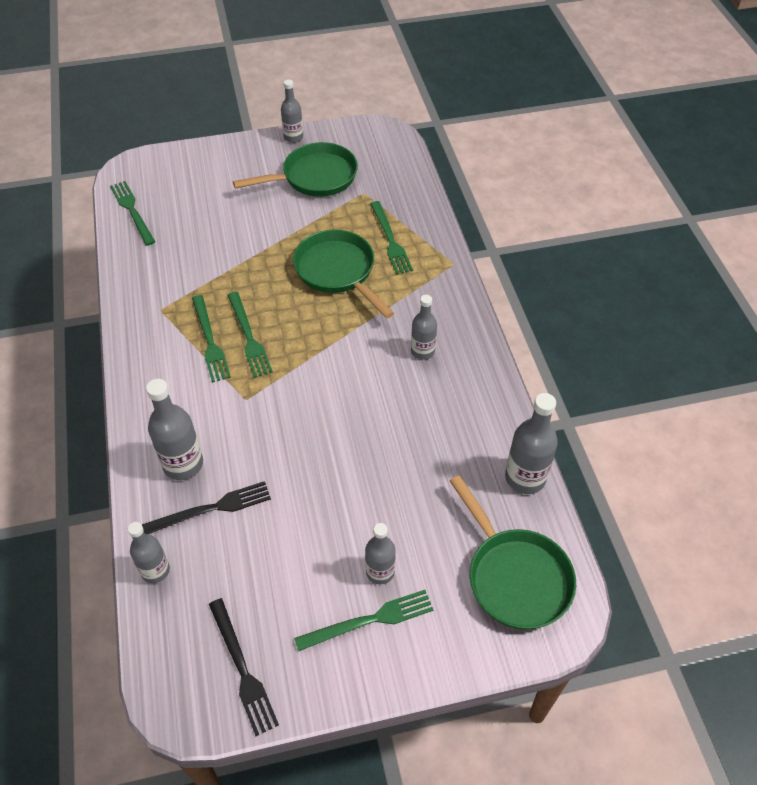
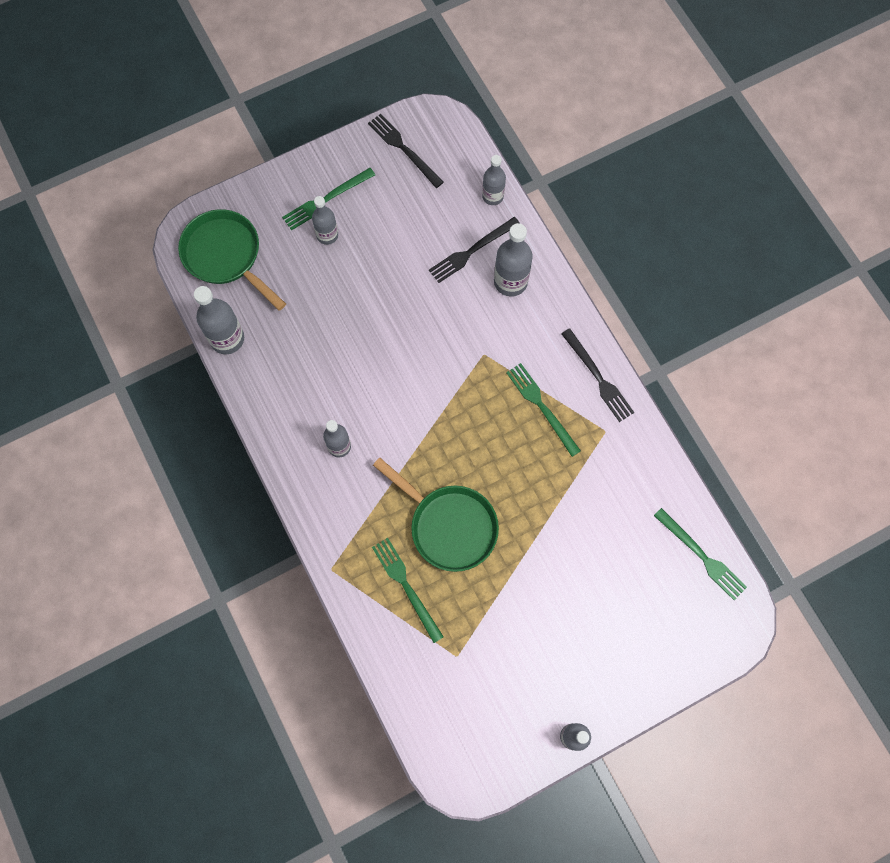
camera: 165 degrees right, 20 degrees up
(141, 353) = (598, 377): none -> black fork
(249, 337) = (507, 421): green fork -> none
(314, 177) = (521, 667): green pan -> none

